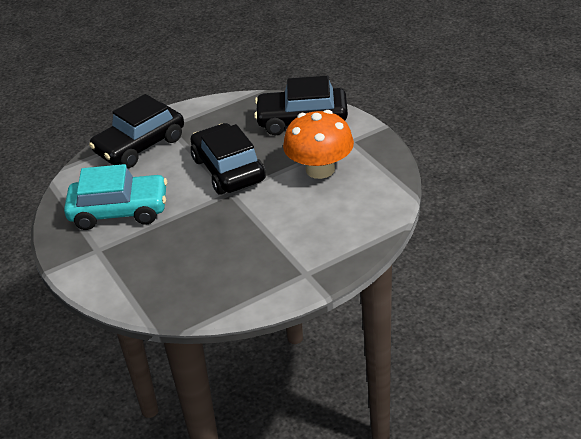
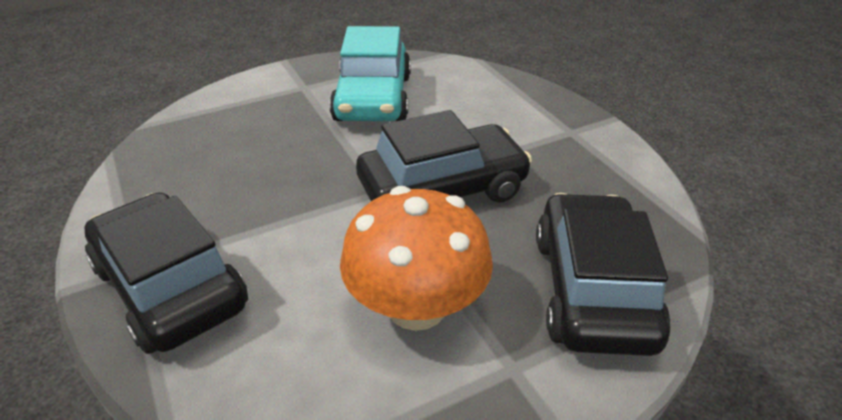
camera: 90 degrees right, 0 degrees up
(140, 146) = (520, 109): black car -> black car (170, 287)

